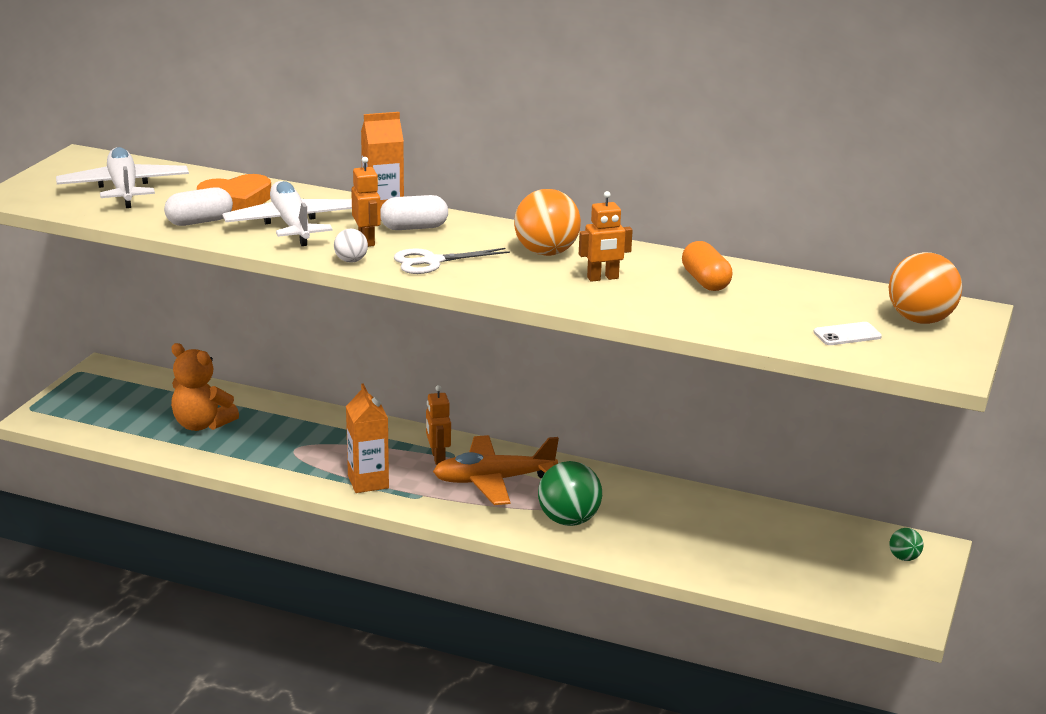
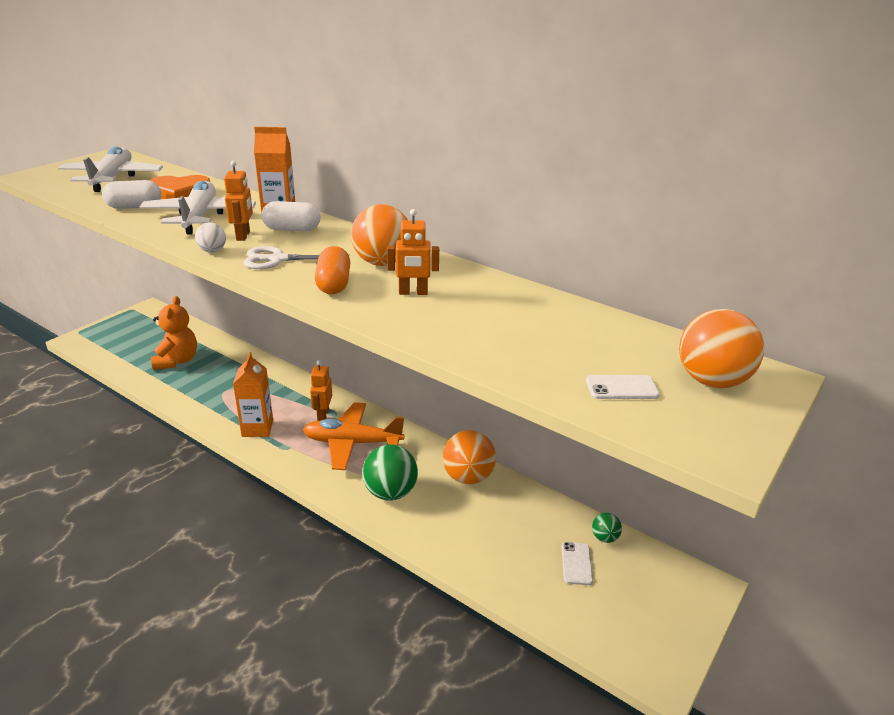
camera: 15 degrees right, 5 degrees up
(202, 424) = (177, 361): orange teddy bear -> orange teddy bear turned 135 degrees counterclockwise
(646, 494) = (468, 477): none -> orange ball
(705, 281) = (507, 308): orange capsule -> orange capsule (333, 284)
(798, 550) = (576, 563): none -> white phone
(904, 558) = (675, 592): green ball -> green ball (604, 538)

